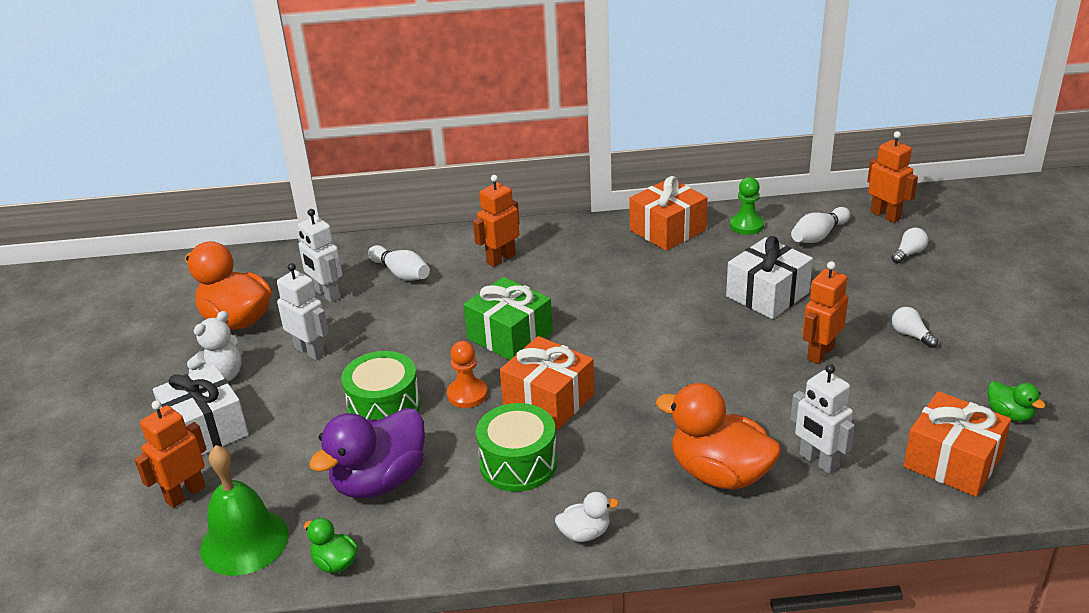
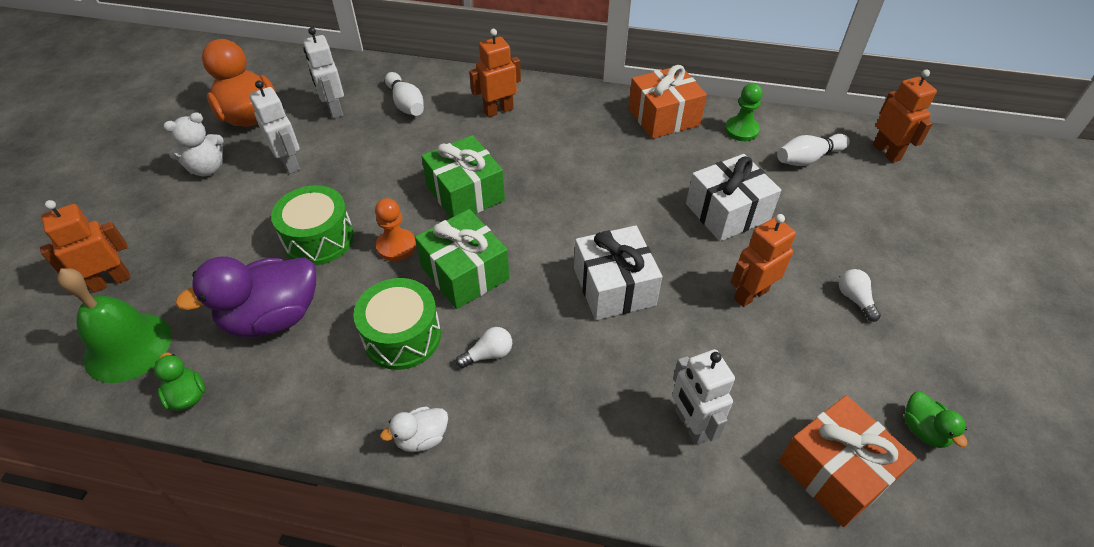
camera: 15 degrees right, 15 degrees up
(206, 429) = (164, 219): white gift -> white gift (614, 287)
(548, 399) = (465, 273): orange gift -> green gift
(584, 533) = (422, 438): white duck -> white duck turned 150 degrees clockwise
(719, 473) = (584, 408): orange duck -> none
(908, 253) = (892, 202): white light bulb -> white light bulb (488, 354)

